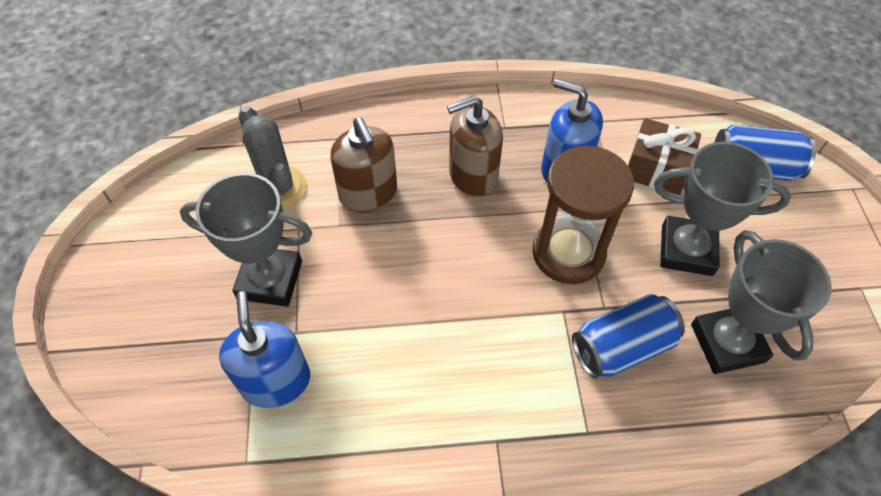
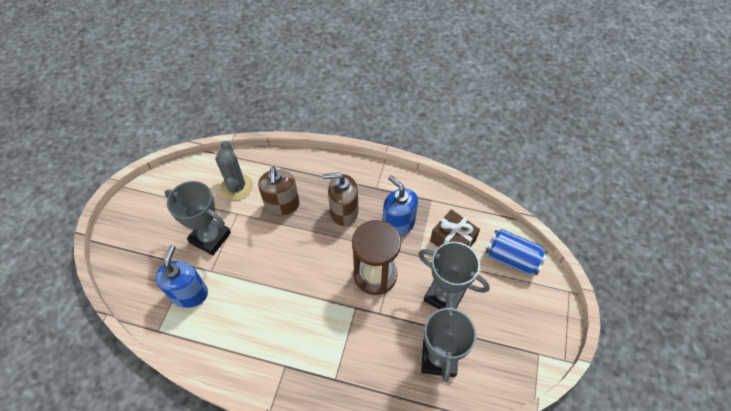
camera: 20 degrees right, 0 degrees up
(621, 347) = (377, 339): blue can -> none

